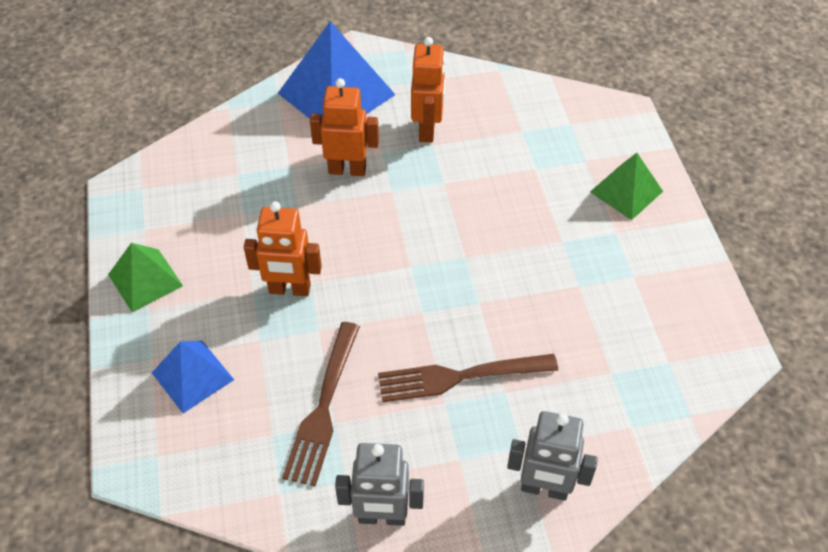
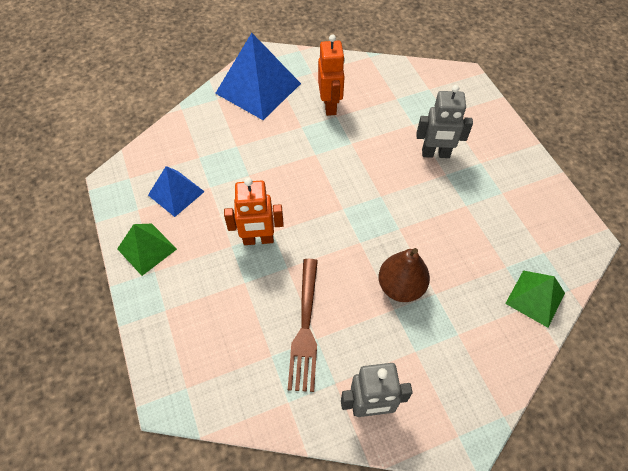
camera: 10 degrees left, 5 degrees up
(193, 376) = (200, 319): blue pyramid -> blue pyramid (176, 193)
(347, 169) = (279, 143): orange robot -> none
(461, 376) = (400, 287): brown fork -> brown pear
(544, 489) = (483, 363): grey robot -> grey robot (435, 154)
(626, 191) = (480, 132): green pyramid -> green pyramid (535, 298)

